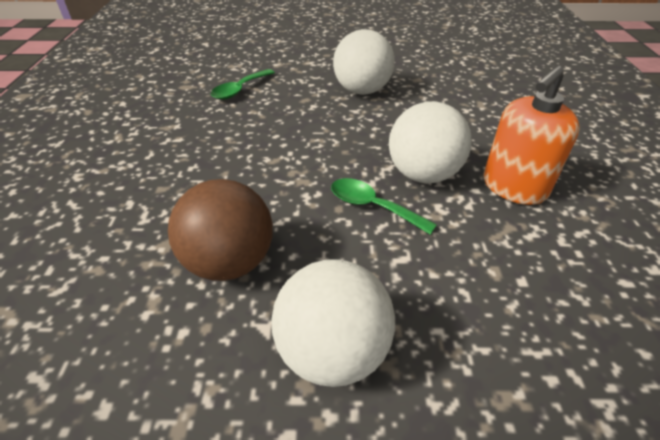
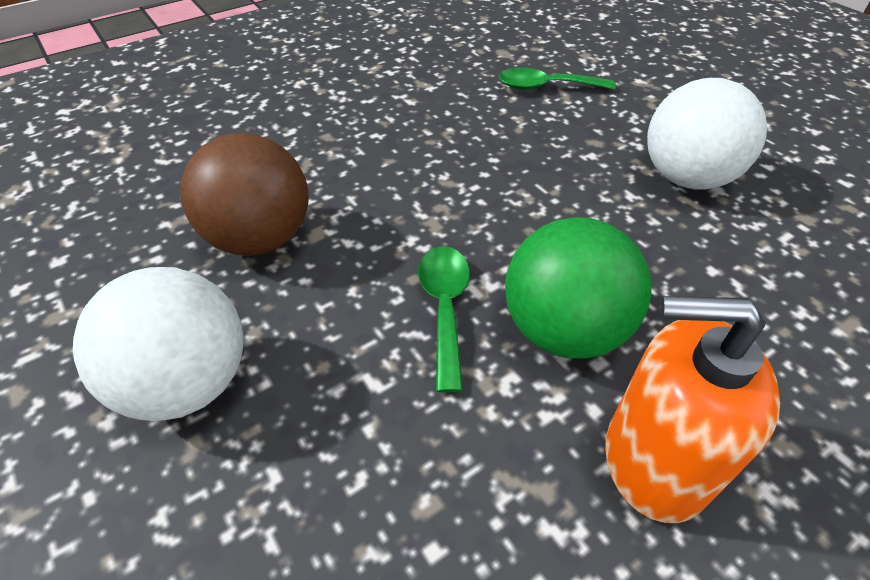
camera: 55 degrees right, 5 degrees up
(423, 174) = (564, 330): white ball -> green ball

